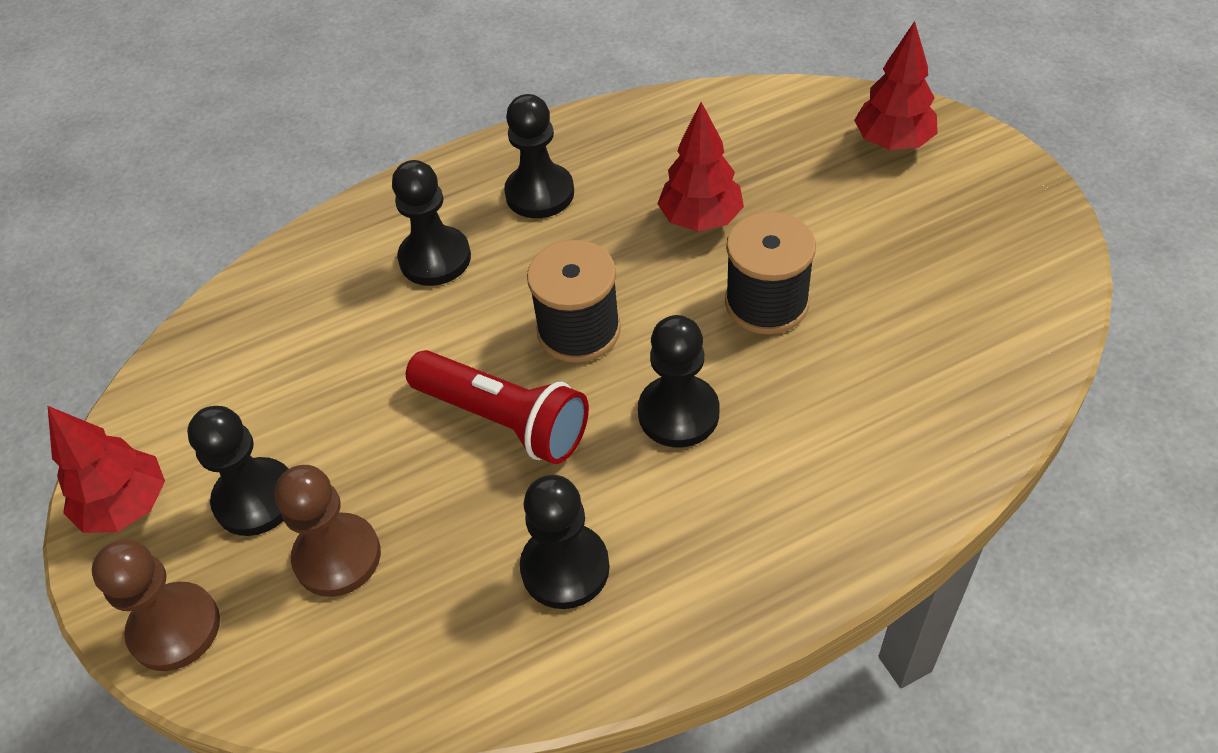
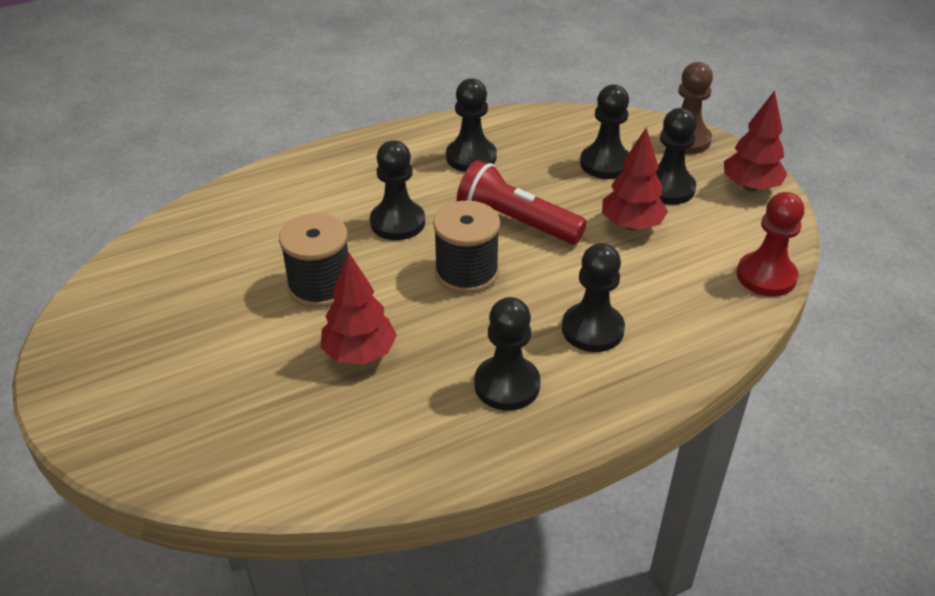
camera: 175 degrees right, 10 degrees down
(197, 339) = (766, 276): none -> red pawn
(337, 557) = (605, 164): brown pawn -> black pawn
(893, 142) = (156, 423): red tree -> red tree (631, 225)

